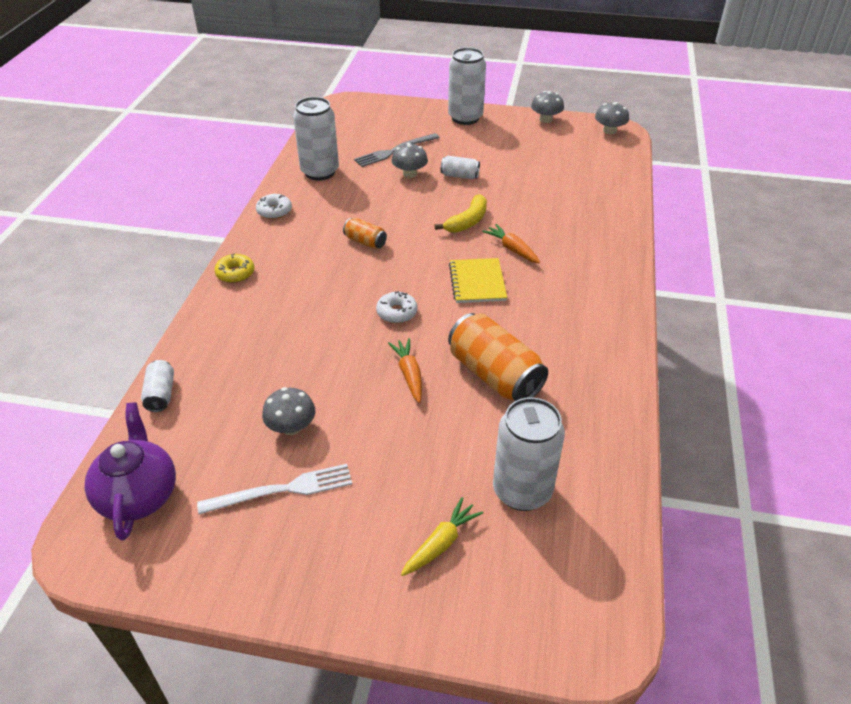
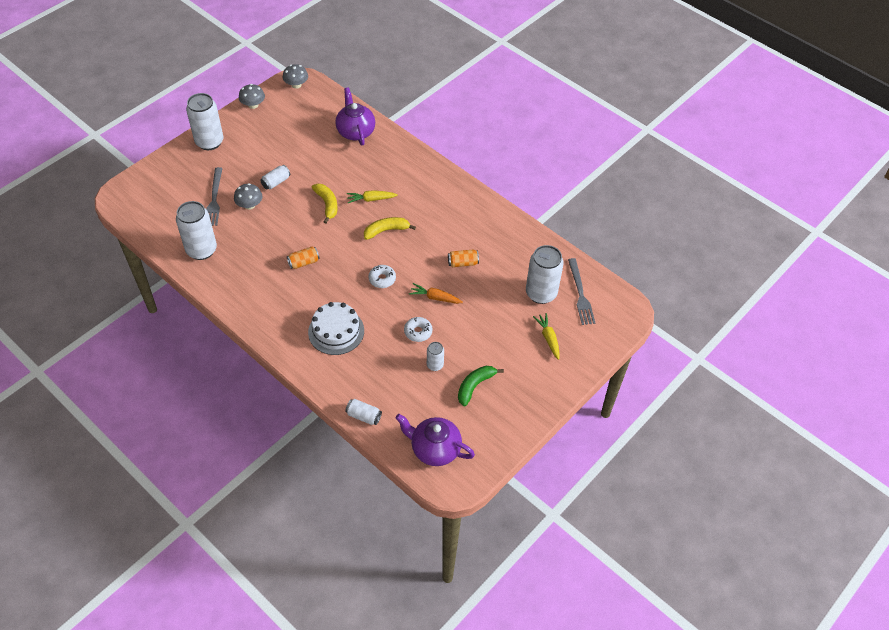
camera: 60 degrees left, 10 degrees up
(235, 273) = (279, 341): yellow donut -> none
(274, 211) = (227, 294): white donut -> white donut (418, 332)
(282, 310) = (336, 331): none -> white cake
(282, 490) = (475, 386): white fork -> green banana
(291, 427) = (435, 365): grey mushroom -> white can
(477, 282) = (386, 230): yellow notebook -> yellow banana
(494, 375) = (463, 263): orange can -> orange can, size x0.50
(512, 249) = (371, 199): orange carrot -> yellow carrot
(569, 546) = (580, 294): none -> grey fork
(598, 194) = (355, 131): none -> purple teapot

